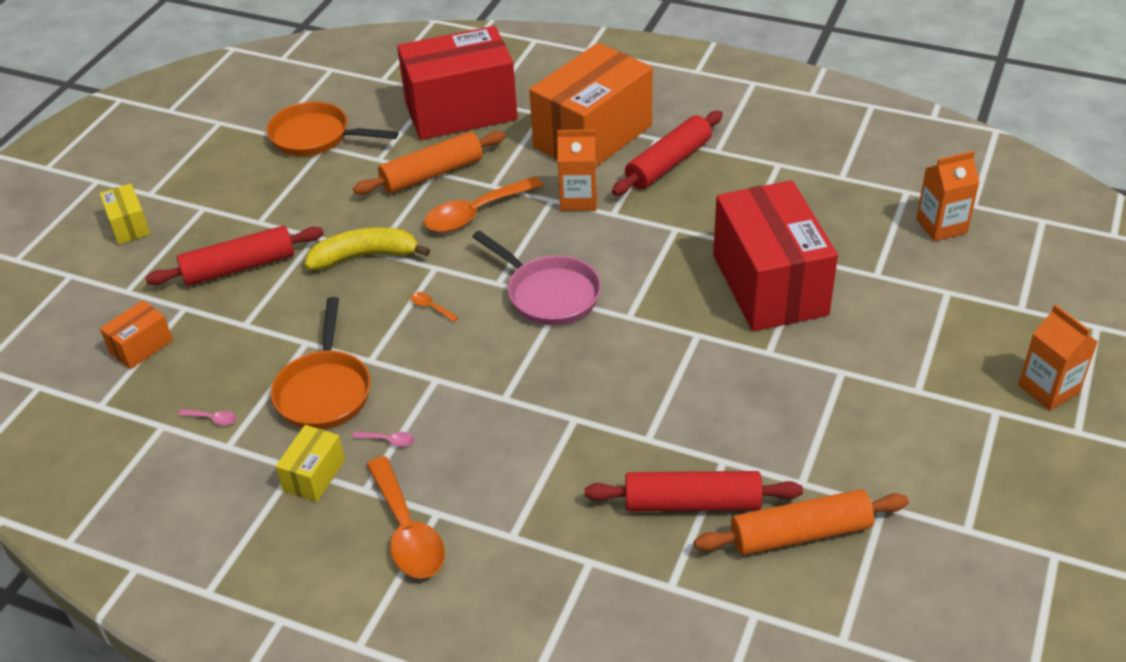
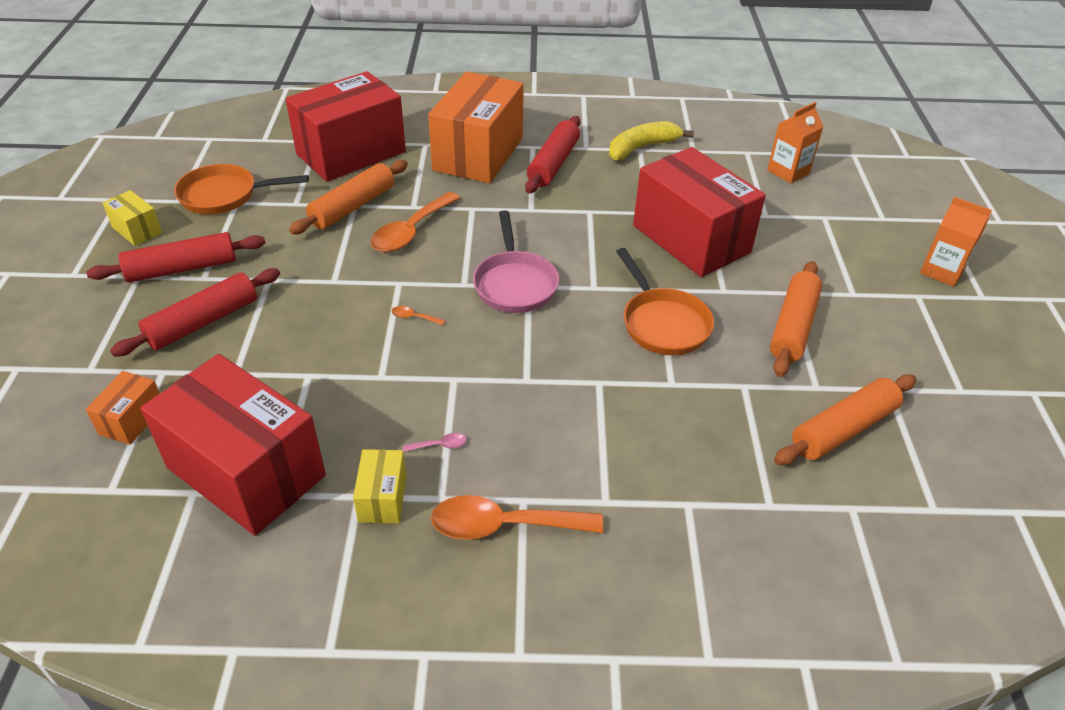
camera: 25 degrees left, 0 degrees up
(129, 226) = (63, 308): yellow box -> yellow box (137, 230)
(212, 419) = (246, 471): pink spoon -> red box
(324, 391) = (350, 415): orange pan -> orange pan (662, 323)
(364, 256) = (326, 287): yellow banana -> yellow banana (642, 148)
(407, 531) = (504, 525): orange spoon -> orange spoon turned 135 degrees clockwise
(549, 294) = (514, 284): pink pan -> pink pan turned 60 degrees clockwise
(578, 199) = (495, 204): orange carton -> none
(692, 503) = (742, 428): red rolling pin -> red rolling pin (182, 269)
(820, 411) = (793, 327): none -> orange rolling pin

